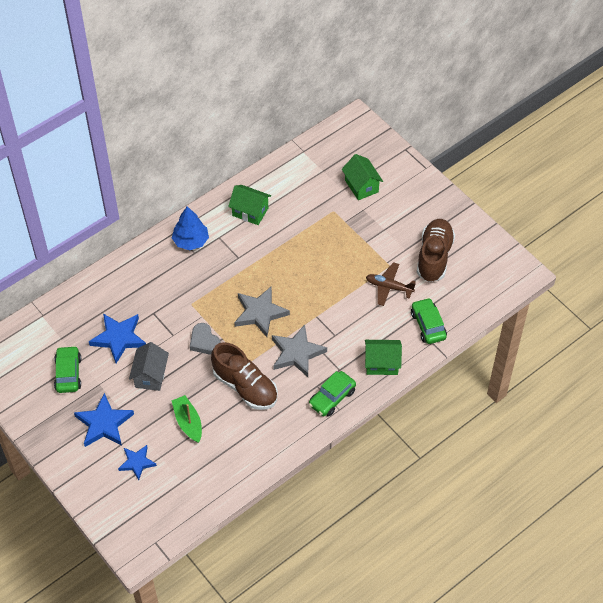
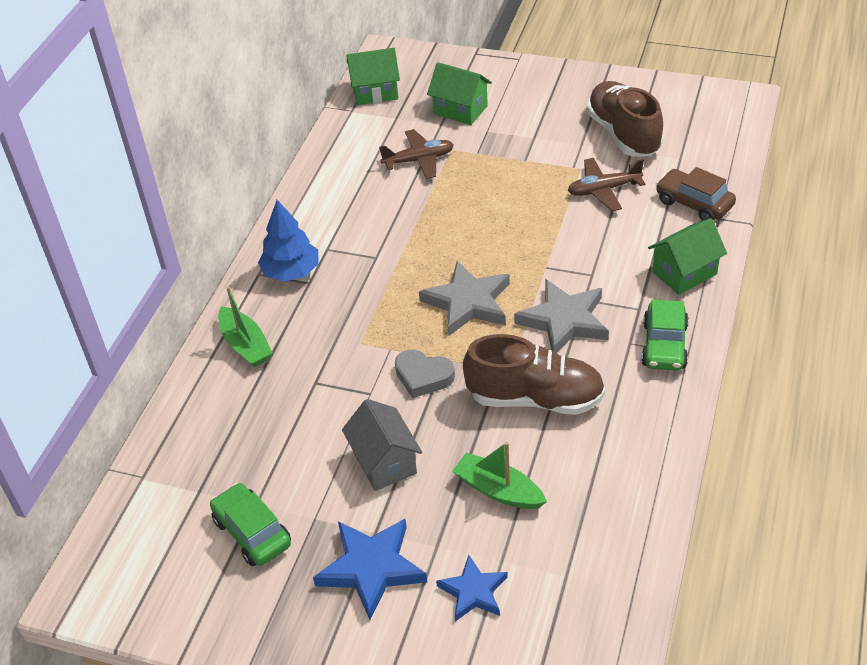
camera: 30 degrees left, 10 degrees down
(119, 338) = (291, 441): blue star -> none
(137, 271) = (245, 345): none -> green boat
(250, 212) = (343, 202): green house -> green house (375, 92)
(310, 208) = (419, 160): none -> brown plane
(428, 325) = (694, 203): green car -> brown car

